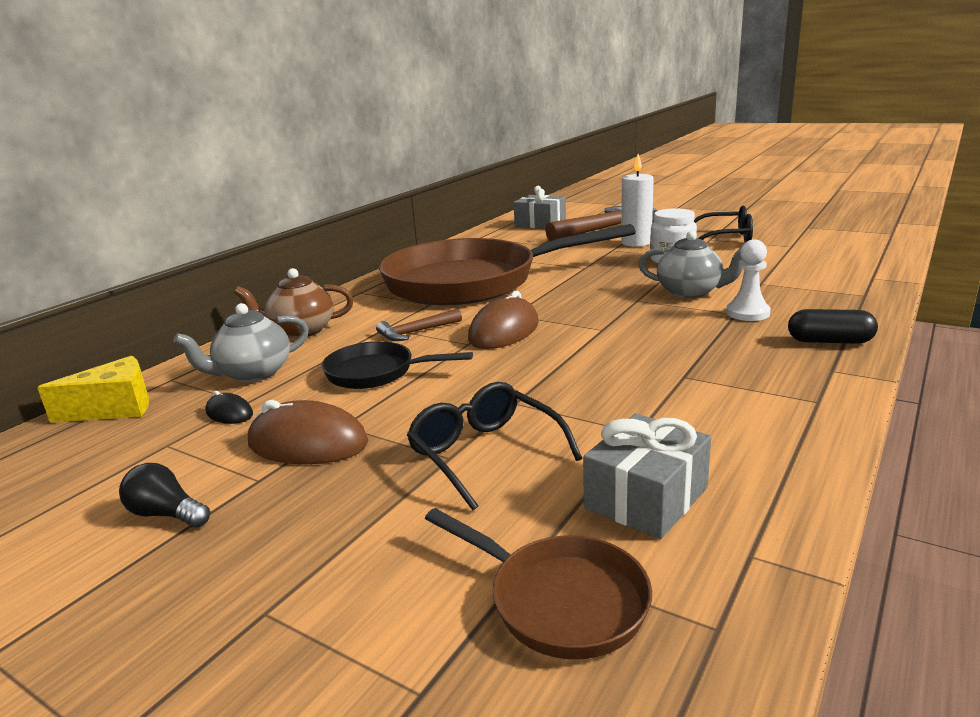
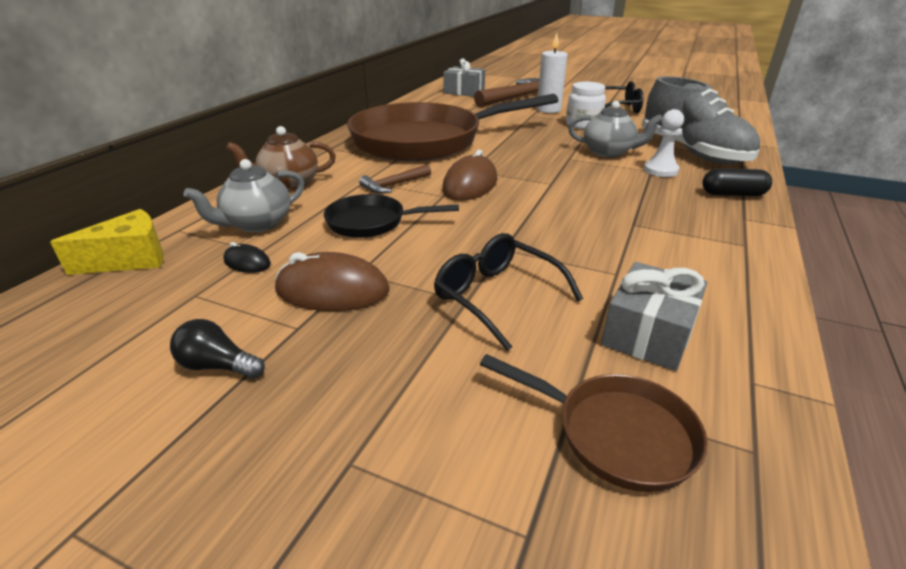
camera: 10 degrees left, 10 degrees up
(800, 290) = (692, 152): none -> grey shoe

